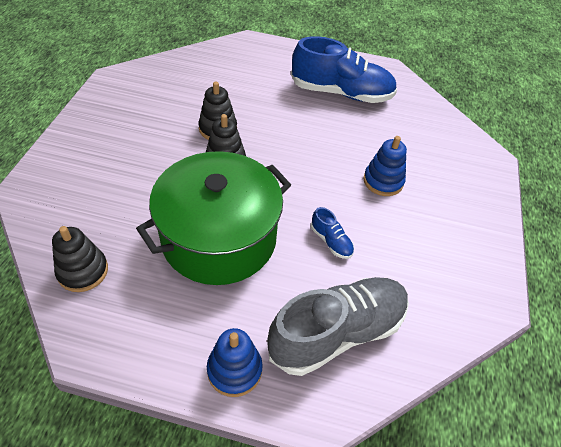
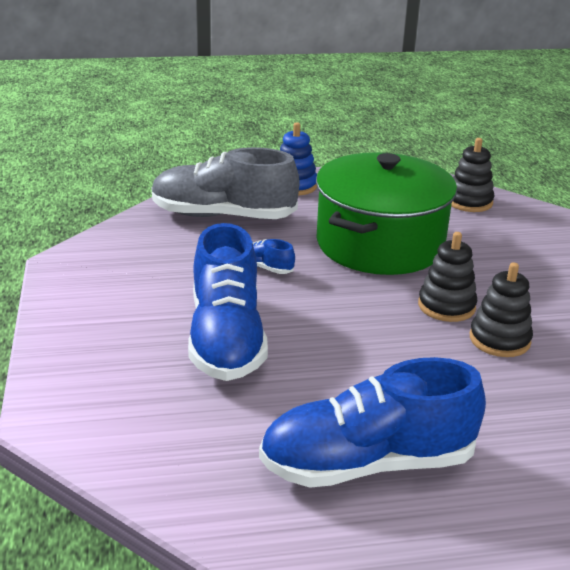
camera: 160 degrees right, 20 degrees down
(337, 332) = (223, 215): grey shoe -> grey shoe turned 60 degrees clockwise
(383, 181) = (226, 339): blue stacking toy -> blue shoe

